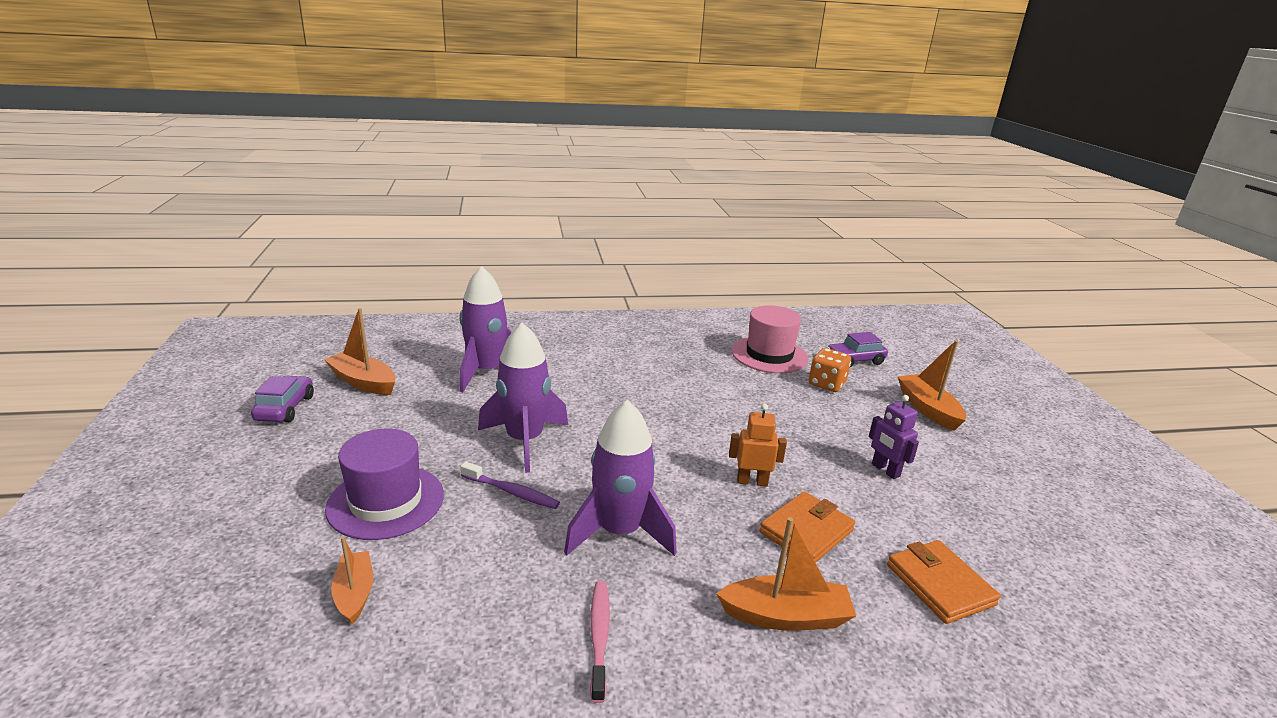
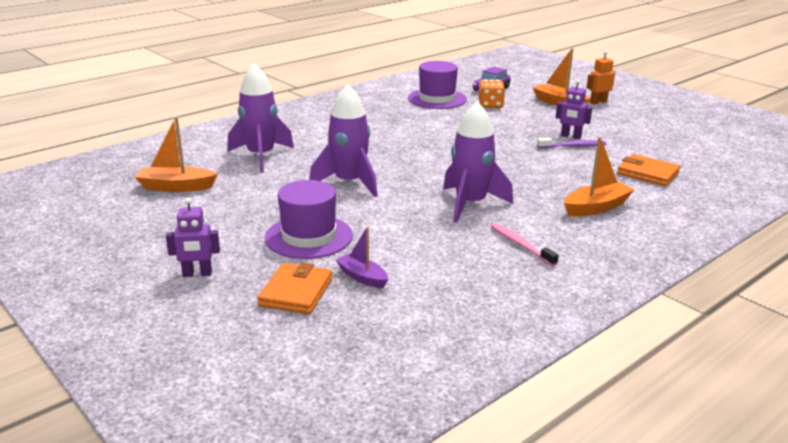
camera: 30 degrees left, 0 degrees up
(224, 504) = (197, 274): none -> purple robot
(285, 408) = (141, 217): purple car -> none
(355, 593) = (362, 277): orange boat -> purple boat
(512, 492) = (381, 208): purple toothbrush -> purple toothbrush (573, 146)
(752, 481) = (510, 161): orange robot -> orange robot (598, 102)
(769, 355) = (437, 99): pink hat -> purple hat
(806, 531) = (564, 173): orange wallet -> orange wallet (296, 292)

